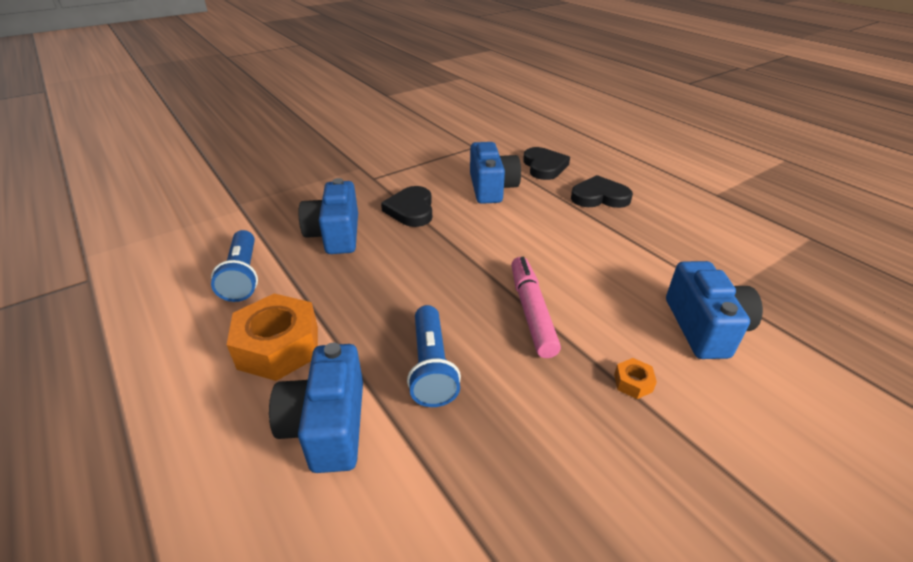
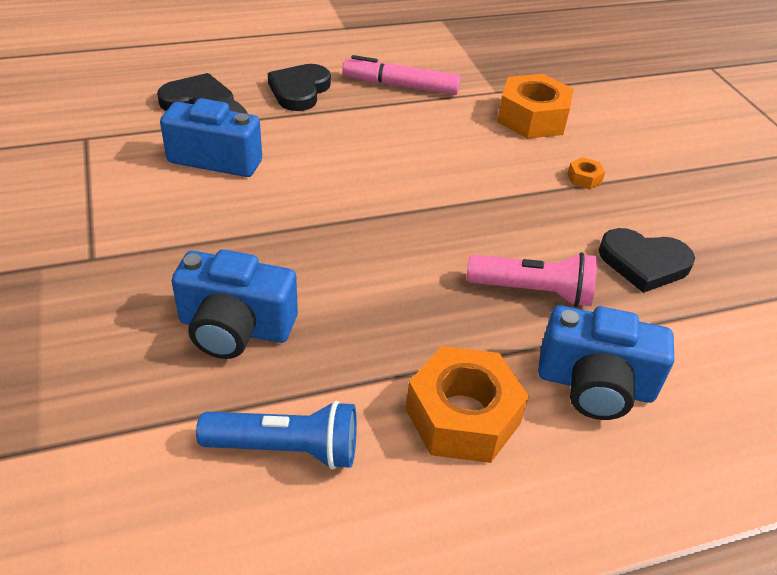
camera: 75 degrees left, 5 degrees up
(411, 210) = (220, 239): black heart -> black heart (643, 263)
(431, 367) = (533, 291): blue flashlight -> pink flashlight
(531, 312) = (476, 202): pink marker -> pink marker (400, 86)
(704, 327) = (532, 118): blue camera -> orange nut

